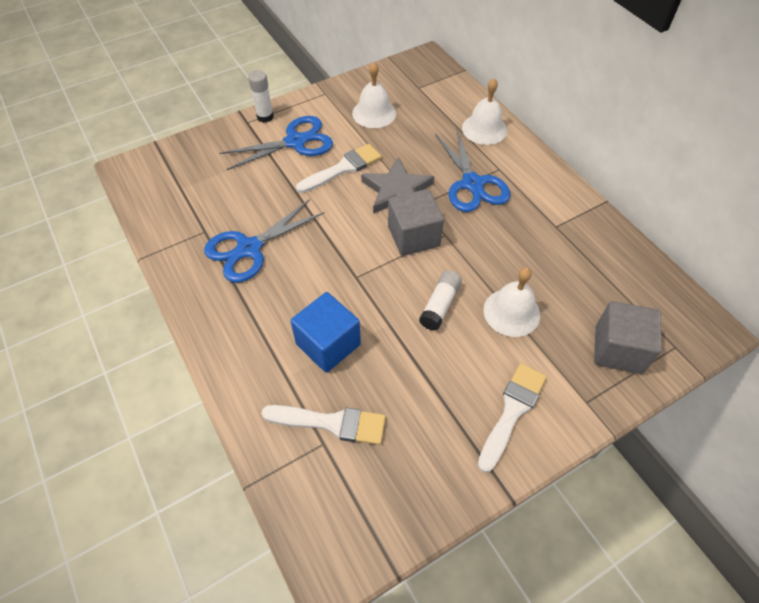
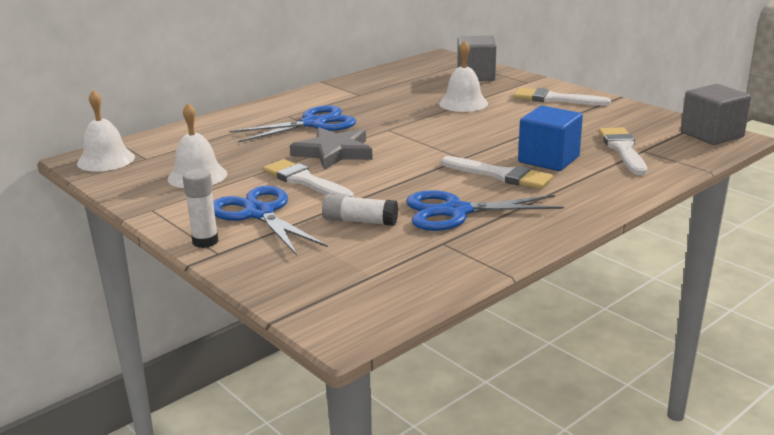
camera: 100 degrees left, 30 degrees down
(249, 249) = (456, 212): blue scissors -> blue scissors turned 135 degrees clockwise
(306, 296) = (501, 175): none -> white brush
(413, 236) = (396, 140): grey cube -> grey cube (711, 135)
(440, 305) = (473, 125): white glue stick -> white glue stick (360, 221)
(484, 129) = (226, 124): white bell -> white bell (106, 160)

